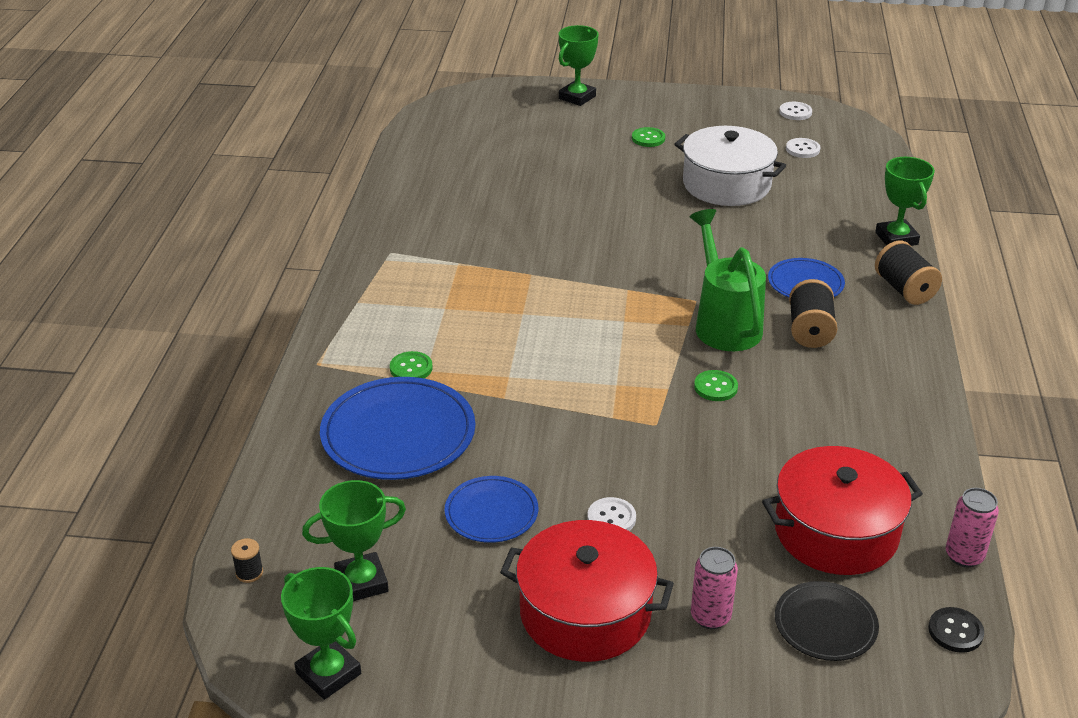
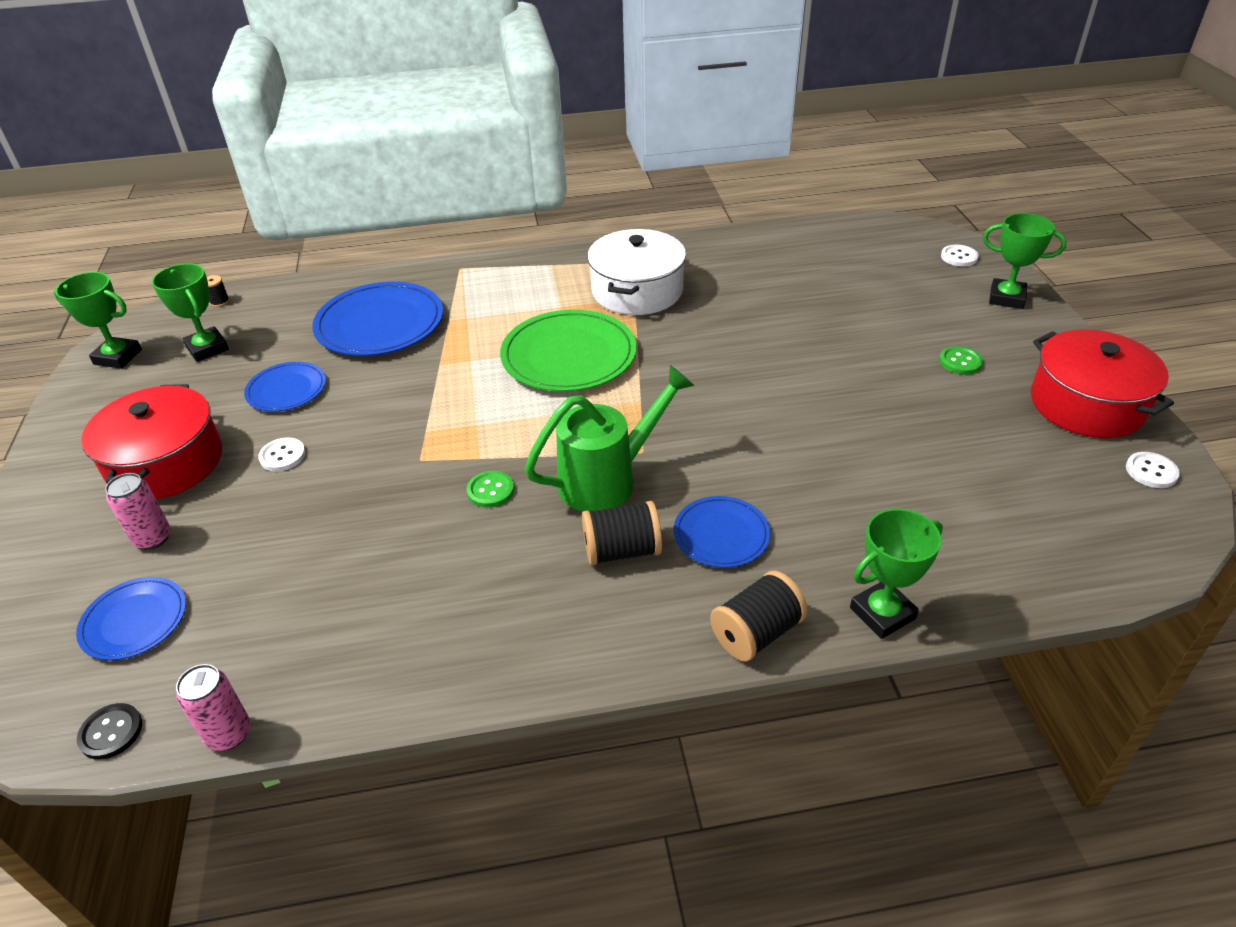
camera: 75 degrees right, 5 degrees up
(328, 673) = (118, 357): green trophy -> green trophy turned 75 degrees clockwise
(411, 368) = (467, 310): green button -> none
(535, 316) = (569, 355): none -> green plate
(726, 184) = (904, 437): white pot -> white pot (637, 291)
(802, 149) = (1051, 491): white button -> white button (959, 257)
(825, 624) = (134, 621): black plate -> blue plate
(836, 532) = (268, 614): red pot -> red pot (1086, 404)

